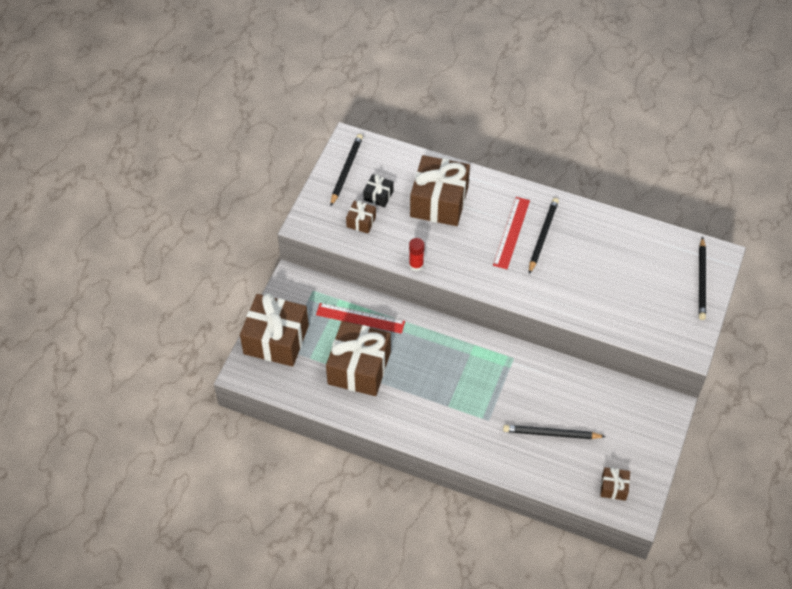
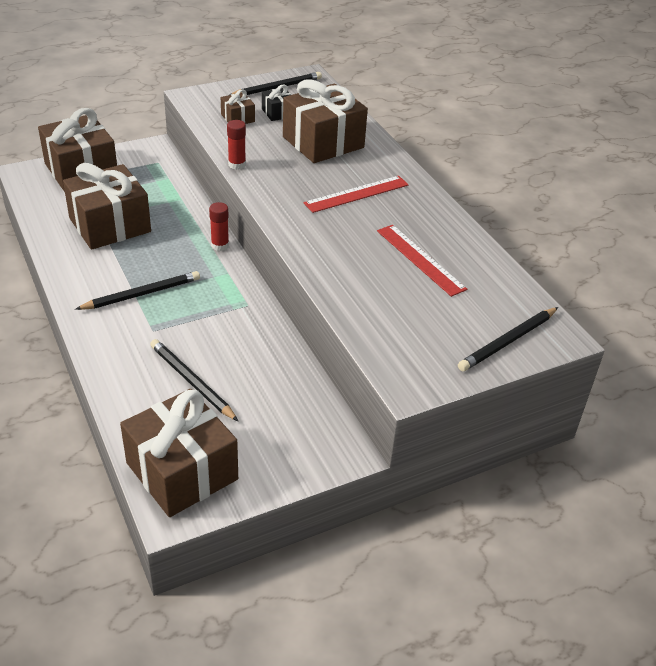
camera: 40 degrees right, 15 degrees down
(360, 318) = (164, 198): red ruler -> red ruler (420, 259)
(443, 327) = (220, 245): none -> red glue stick
(543, 236) = (383, 213): black pencil -> black pencil (141, 294)
(613, 487) = (182, 471): brown gift -> brown gift, size x2.20

